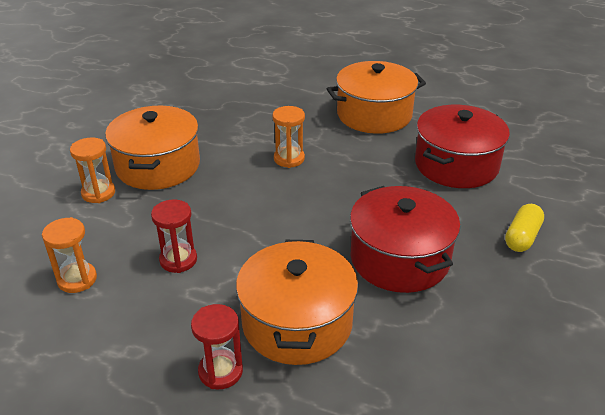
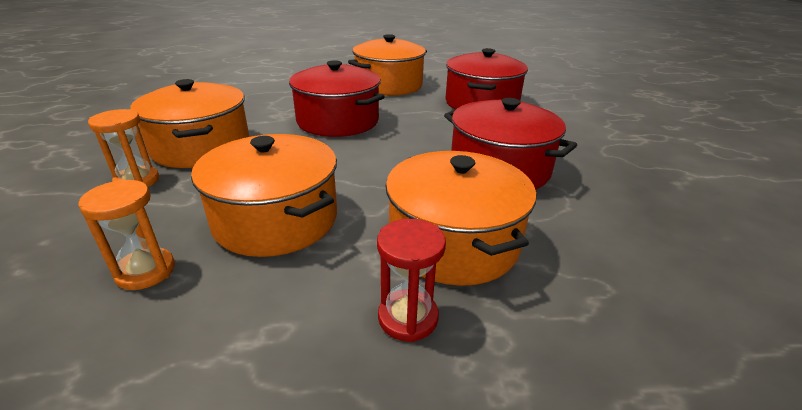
camera: 25 degrees left, 5 degrees down
(178, 260) = (276, 219): red hourglass -> orange pot
(289, 159) = (338, 121): orange hourglass -> red pot
(522, 237) = (576, 135): yellow capsule -> none

